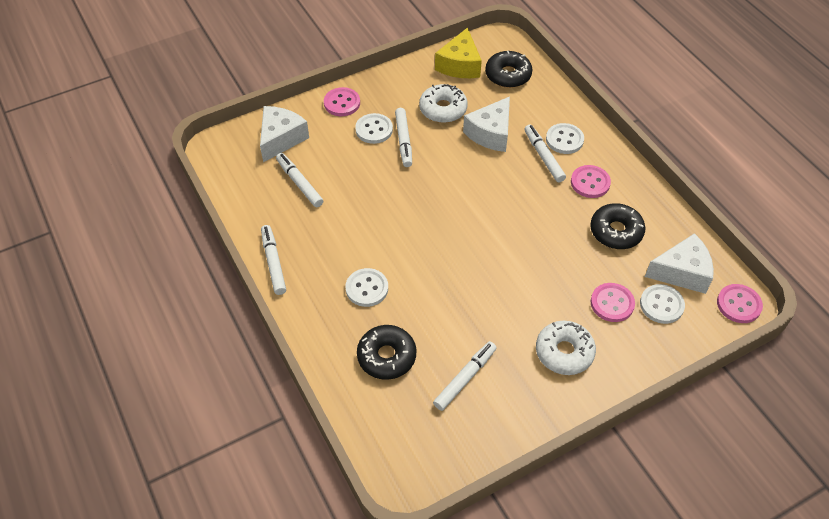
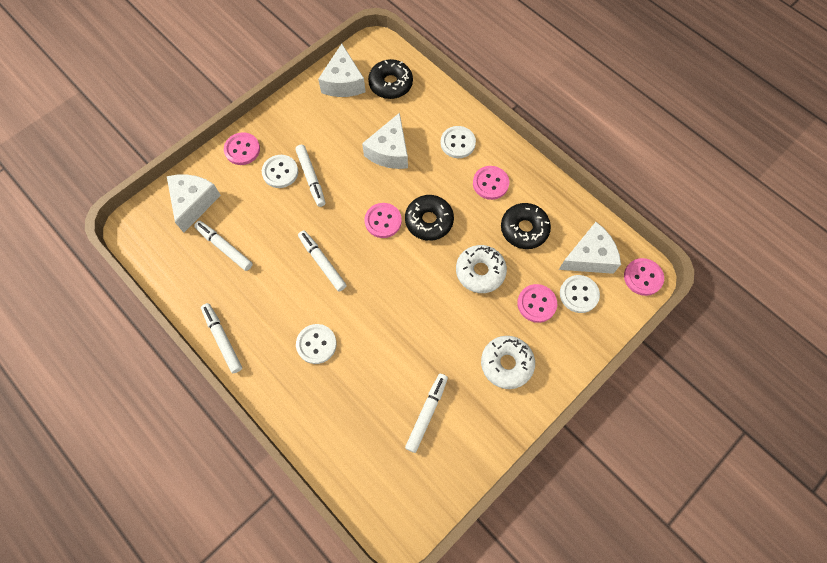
camera: 15 degrees left, 15 degrees up
(386, 356) = (352, 410): black donut -> black donut (429, 221)
(443, 109) = (339, 135): white donut -> white donut (480, 271)
(460, 65) = (343, 82): yellow cheese -> white cheese
(467, 193) = (383, 221): none -> pink button
(543, 157) = (443, 165): white marker -> white marker (322, 262)

